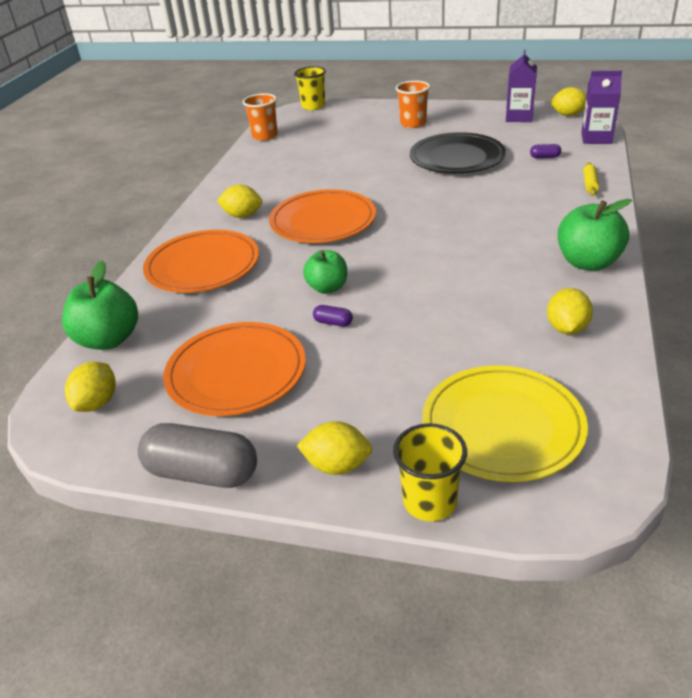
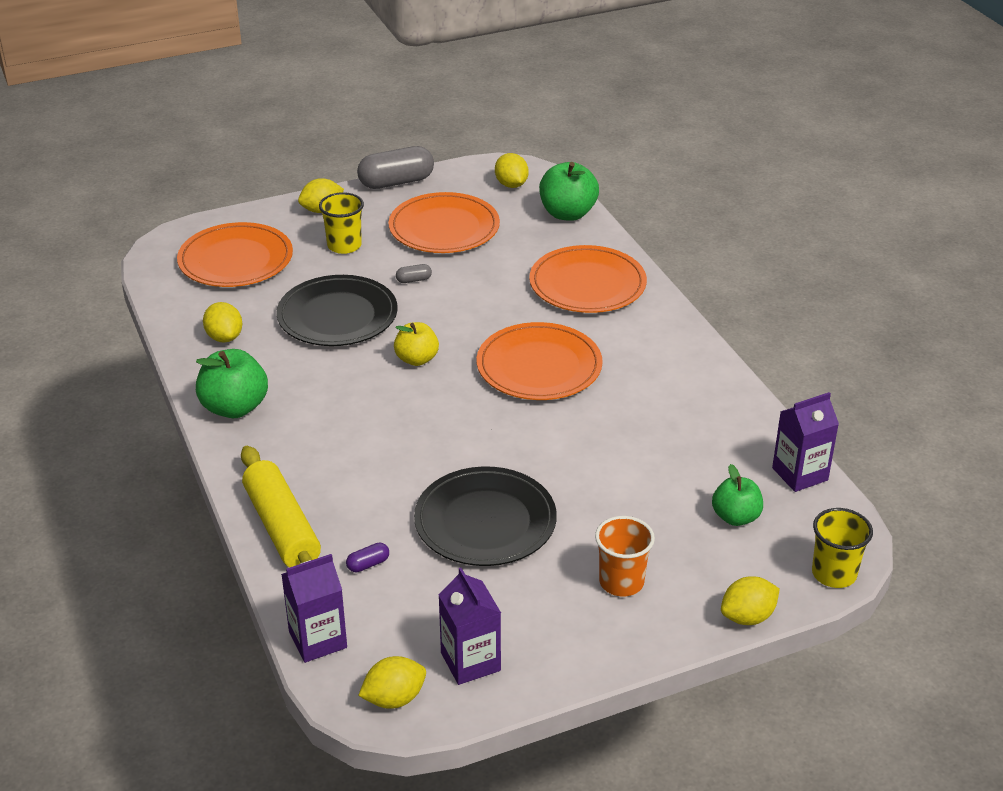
camera: 140 degrees right, 0 degrees up
(242, 215) = (631, 344): yellow lemon -> yellow lemon (747, 617)
(265, 136) = (800, 474): orange cup -> purple carton
(327, 288) = (451, 304): green apple -> green apple (735, 517)
(333, 322) = (414, 280): purple capsule -> grey capsule
(405, 253) = (416, 359): none -> yellow apple
(429, 501) = (254, 214): yellow cup -> yellow cup (344, 246)
(438, 312) = (337, 316): none -> black plate
(502, 426) = (236, 260): yellow plate -> orange plate
(590, 184) = (282, 527): yellow rolling pin -> yellow rolling pin, size x2.29

